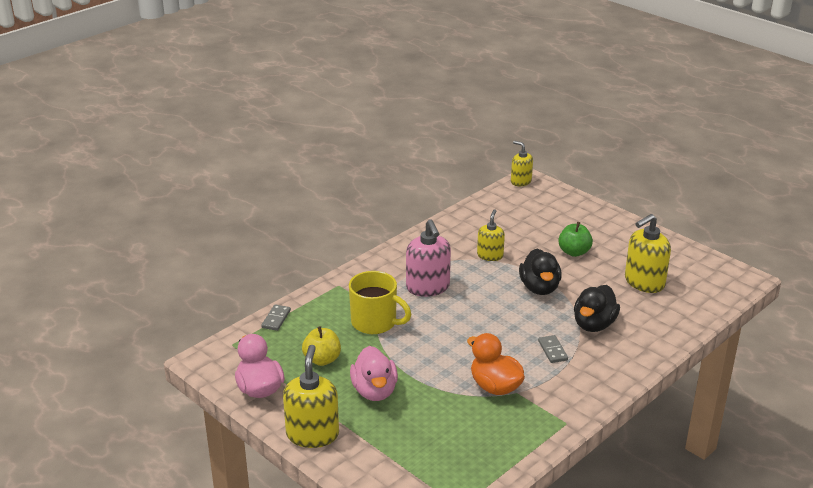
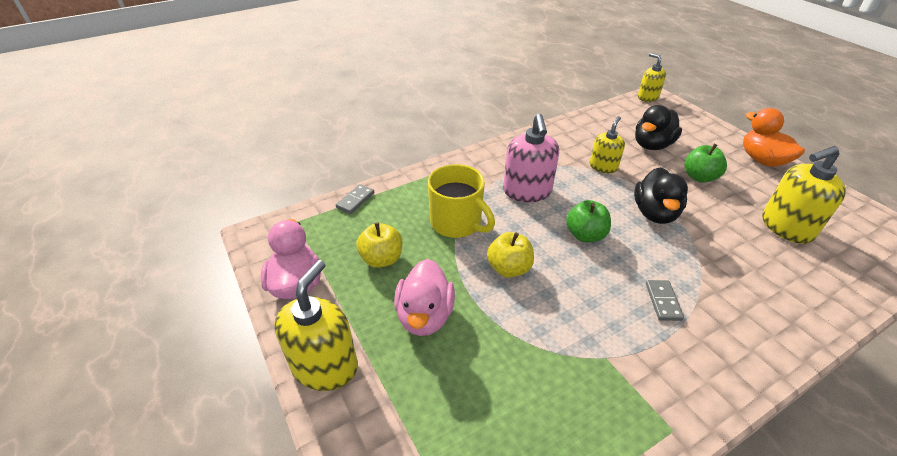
camera: 15 degrees right, 10 degrees up
(430, 348) = (509, 268): none -> yellow apple
(485, 314) = (585, 235): none -> green apple
(495, 387) = (578, 342): orange duck -> orange duck (762, 160)
(594, 324) = (720, 274): black duck -> black duck (652, 145)

